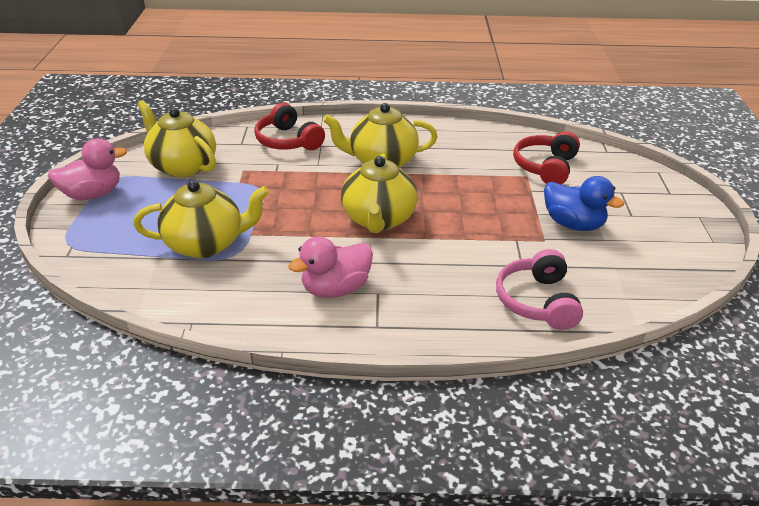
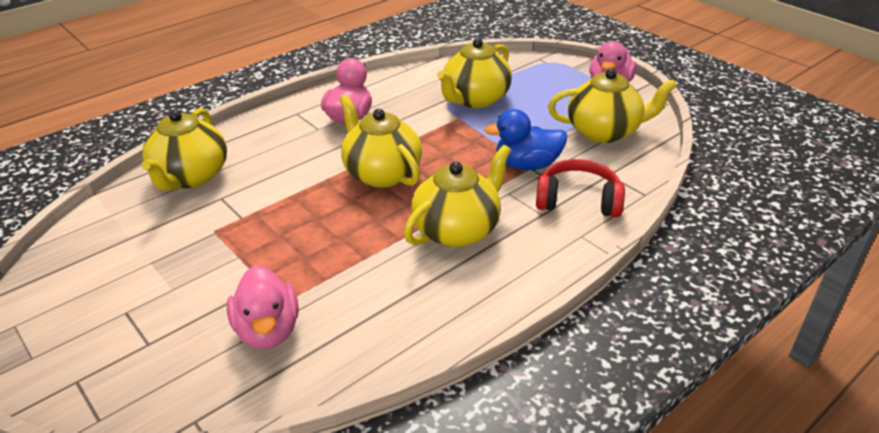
camera: 140 degrees right, 0 degrees up
(537, 301) = (190, 177): pink headphones -> yellow teapot
(545, 167) = (268, 330): red headphones -> pink duck
(573, 224) = (192, 263): blue duck -> blue duck (527, 165)

